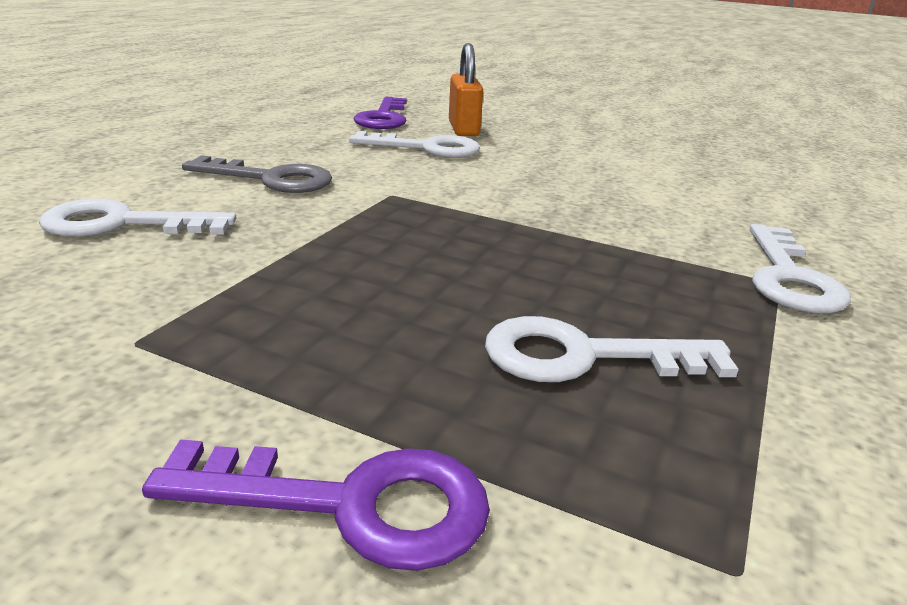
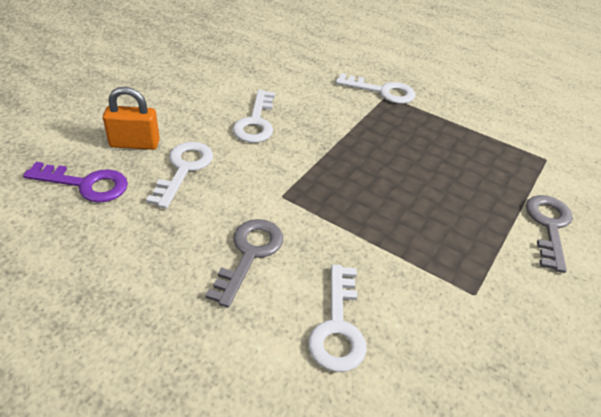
camera: 85 degrees left, 15 degrees up
(350, 504) = (548, 226): purple key -> grey key
(584, 356) = (455, 161): white key -> white key (256, 122)

